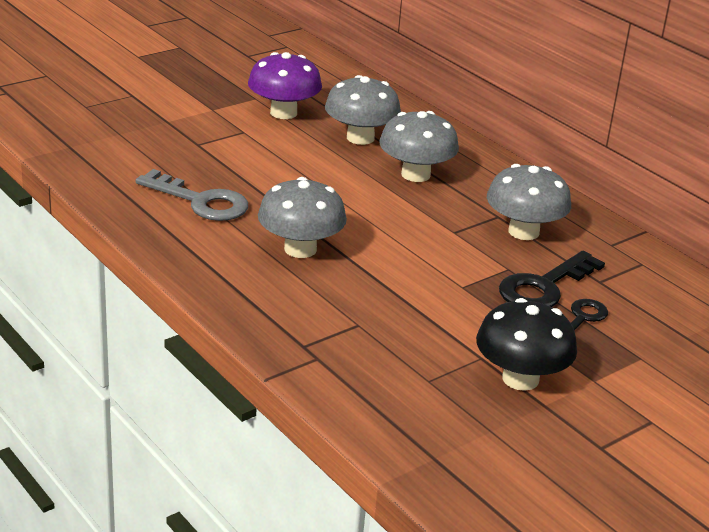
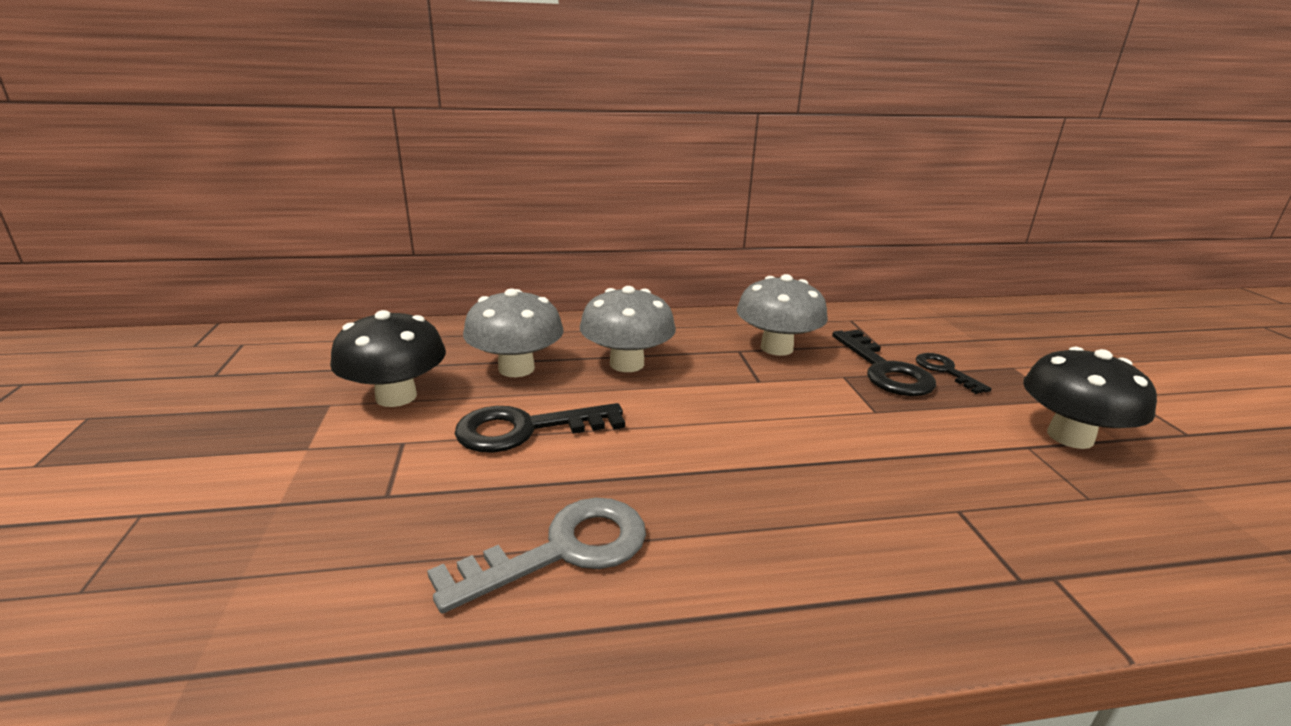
camera: 60 degrees left, 5 degrees down
(283, 113) = (396, 396): purple mushroom -> black mushroom
(293, 162) = (526, 429): none -> black key
(300, 249) = (754, 496): grey mushroom -> none

